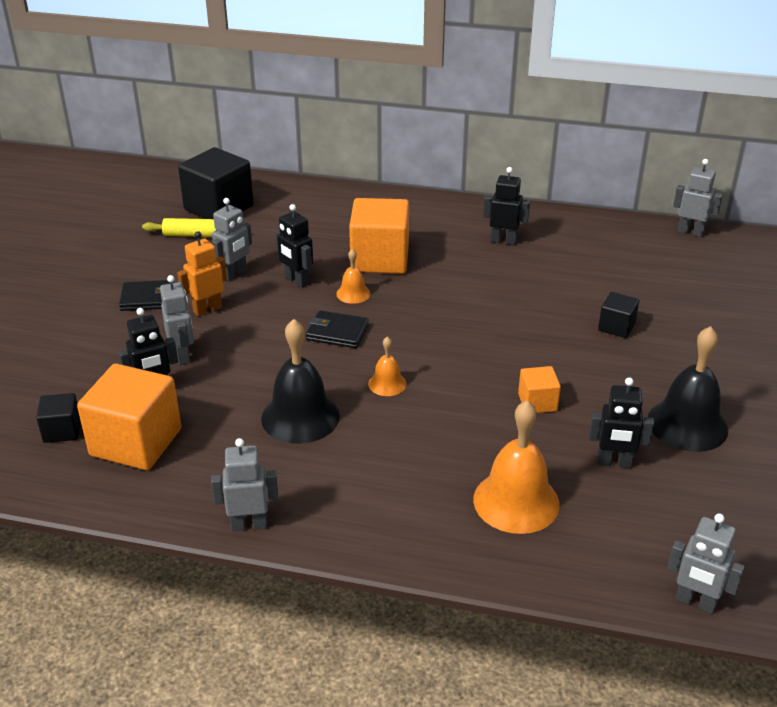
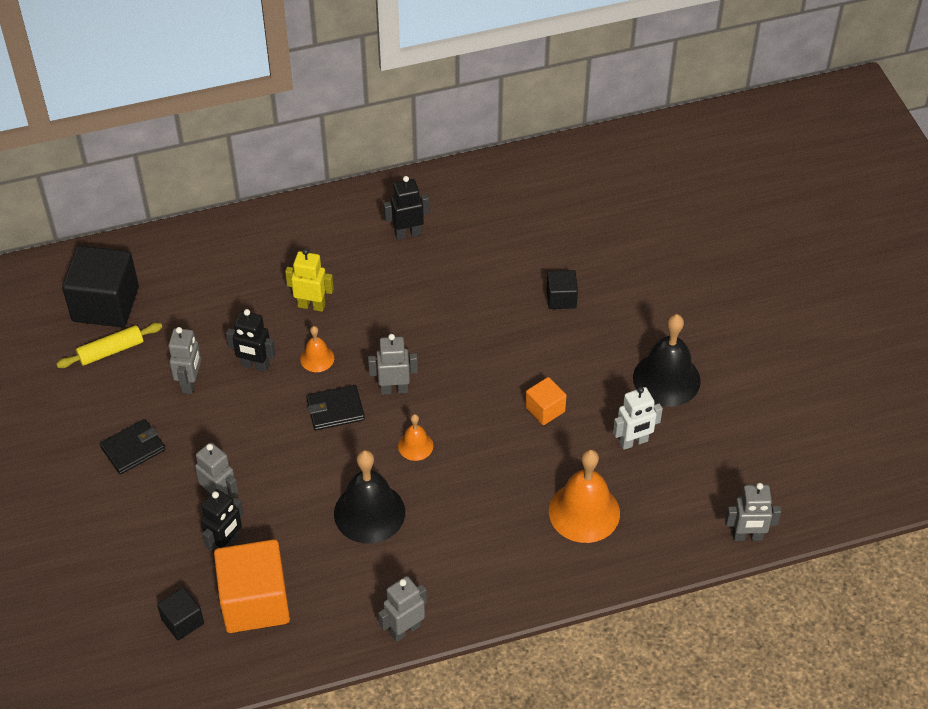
camera: 30 degrees left, 15 degrees up
(207, 309) = (199, 436): orange robot -> none
(380, 259) = (311, 305): orange cube -> yellow robot
(614, 463) = (633, 442): black robot -> white robot
(690, 232) = (563, 153): grey robot -> grey robot (394, 389)

